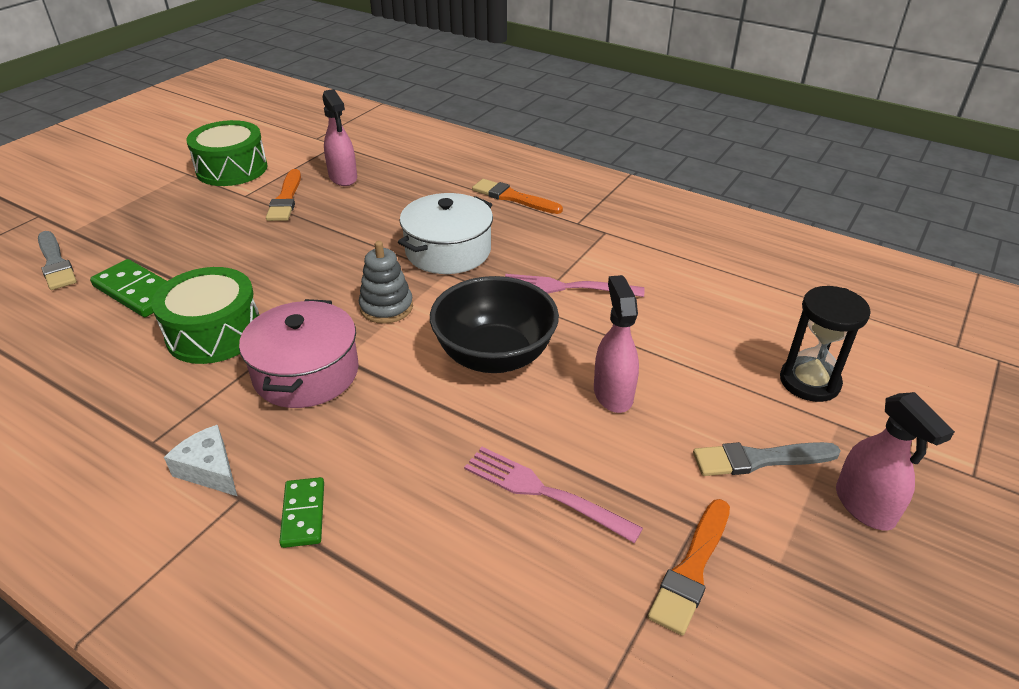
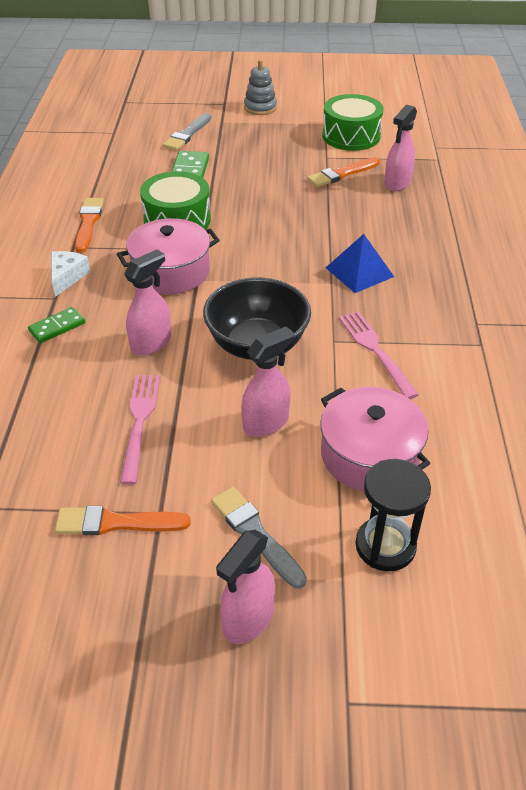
camera: 60 degrees right, 5 degrees up
(386, 307) = (264, 273): grey stacking toy -> grey stacking toy (260, 108)
(418, 435) = (151, 343): none -> pink spray bottle
(448, 251) = (359, 272): white pot -> blue pyramid
(513, 197) = (472, 274): orange brush -> orange brush (88, 223)
(698, 346) = (369, 455): none -> pink pot

